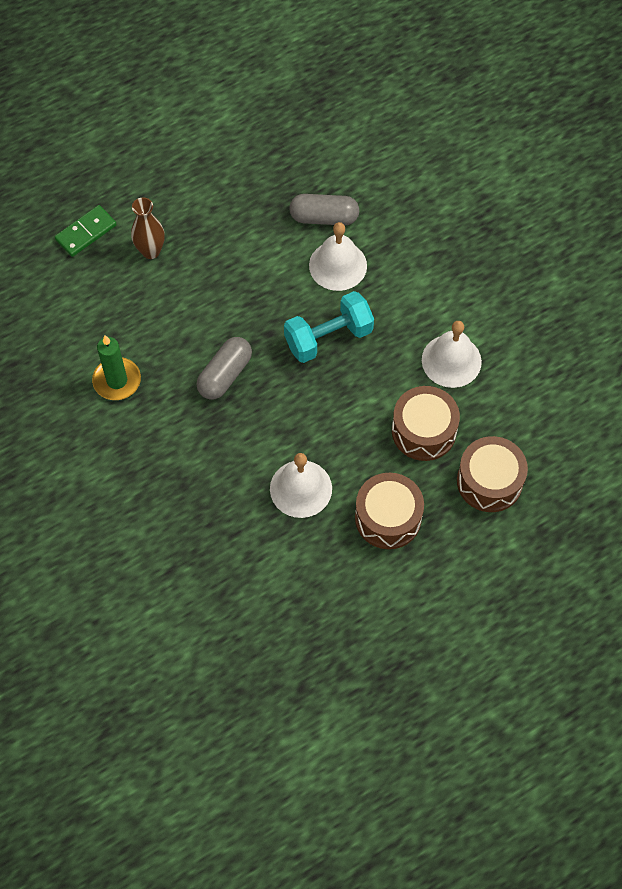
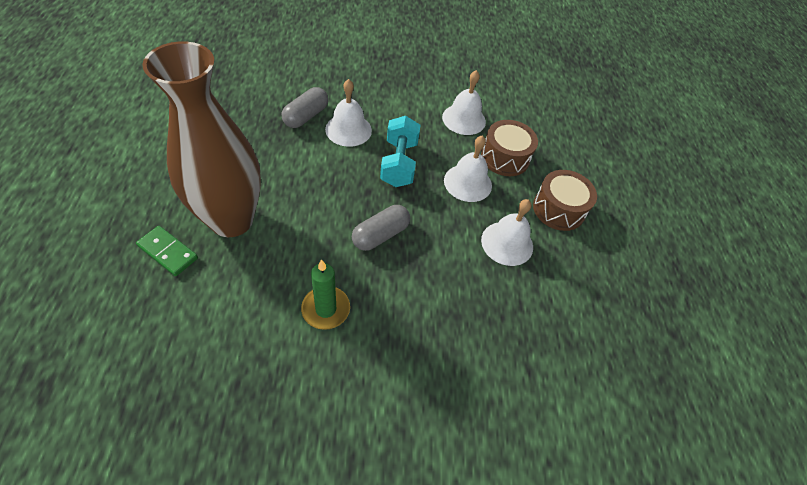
camera: 65 degrees left, 10 degrees down
(86, 232) = (168, 252): green domino -> green domino turned 45 degrees counterclockwise
(151, 251) = (231, 220): brown vase -> brown vase, size x2.45
(225, 375) = (380, 235): grey capsule -> grey capsule turned 75 degrees clockwise
(354, 413) = (468, 182): none -> white bell
(489, 481) = (560, 148): brown drum -> none

